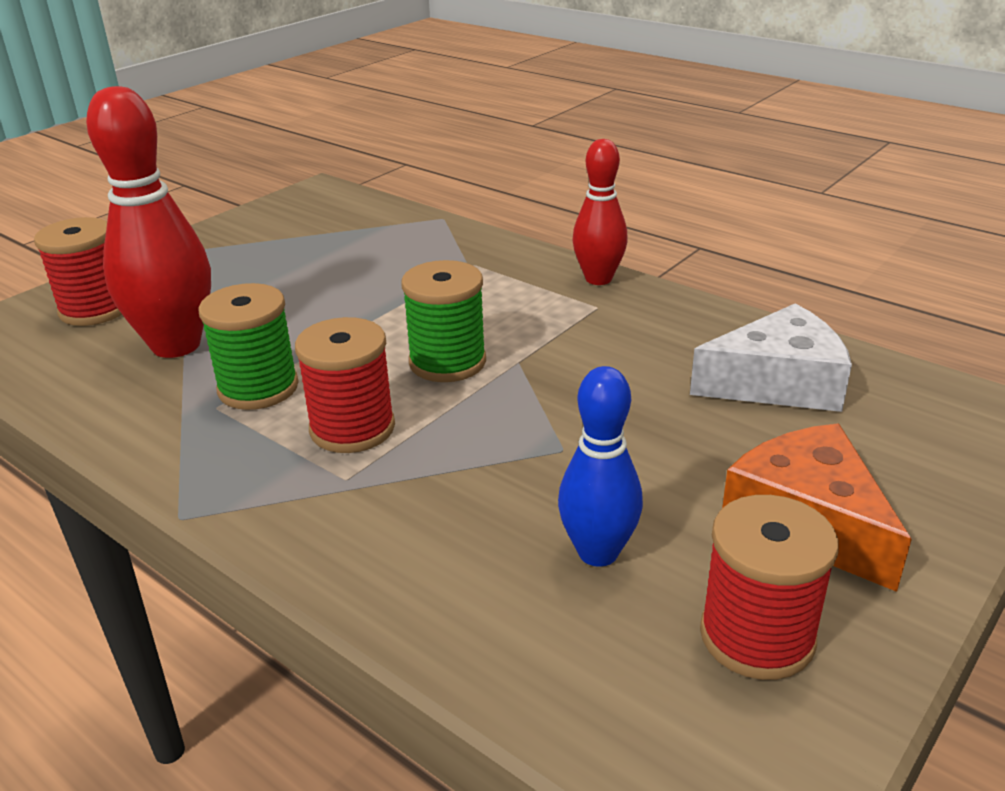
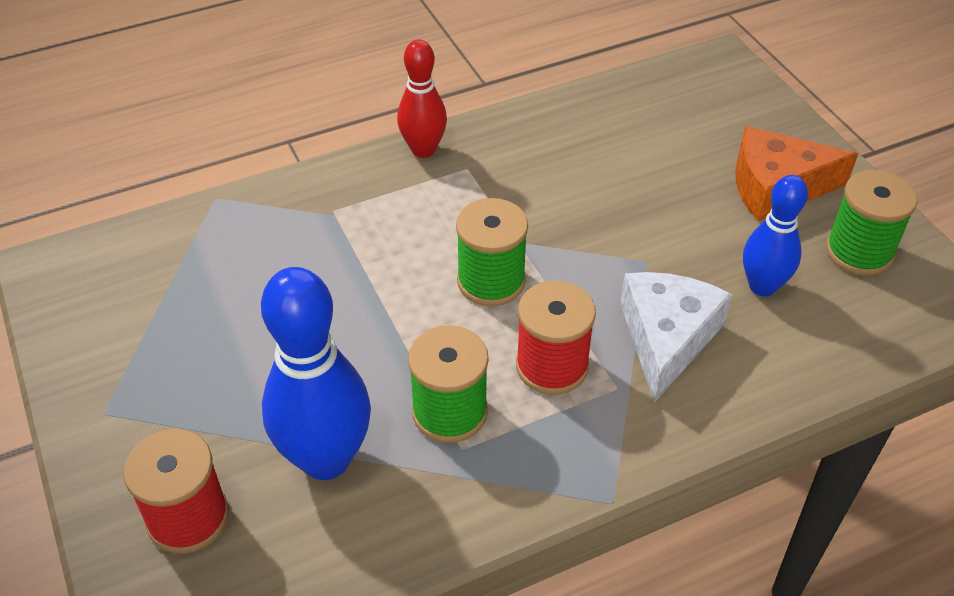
camera: 65 degrees left, 15 degrees up
(176, 345) = (325, 459): red bowling pin -> blue bowling pin
(757, 636) = (859, 252): red spool -> green spool
(777, 383) = (632, 130): white cheese -> white cheese (667, 338)

